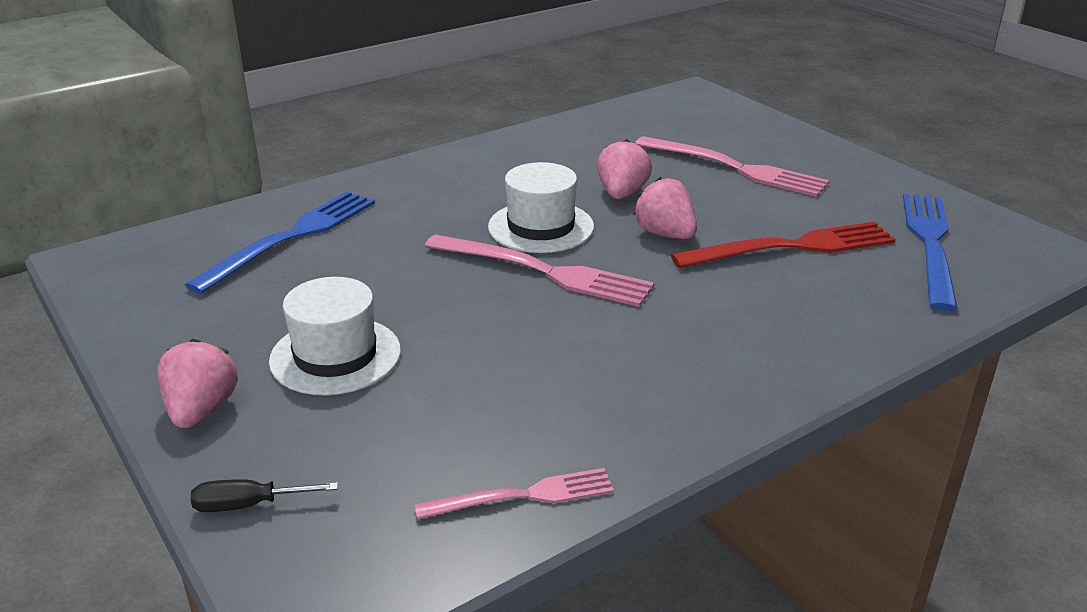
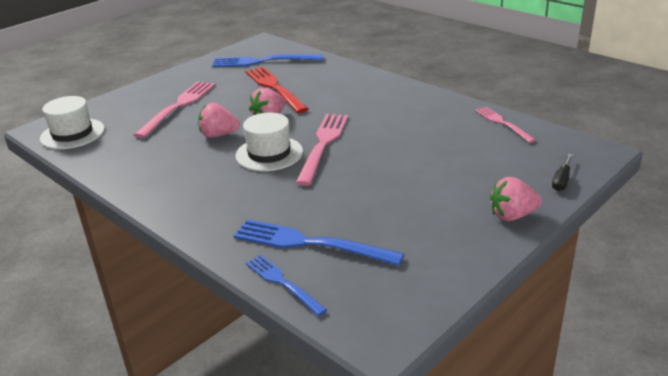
camera: 100 degrees left, 0 degrees up
(235, 216) = (282, 283): none -> blue fork
(249, 505) = (561, 180): black screwdriver -> black screwdriver turned 45 degrees clockwise
(335, 356) = (439, 188): white hat -> white hat (72, 134)

